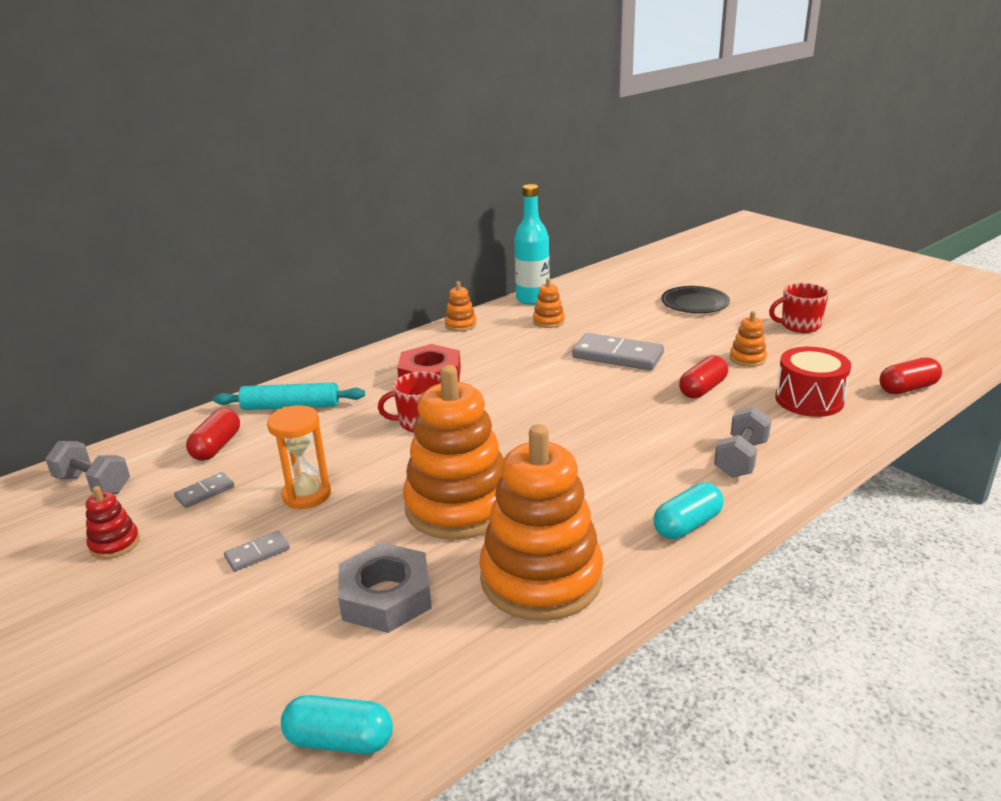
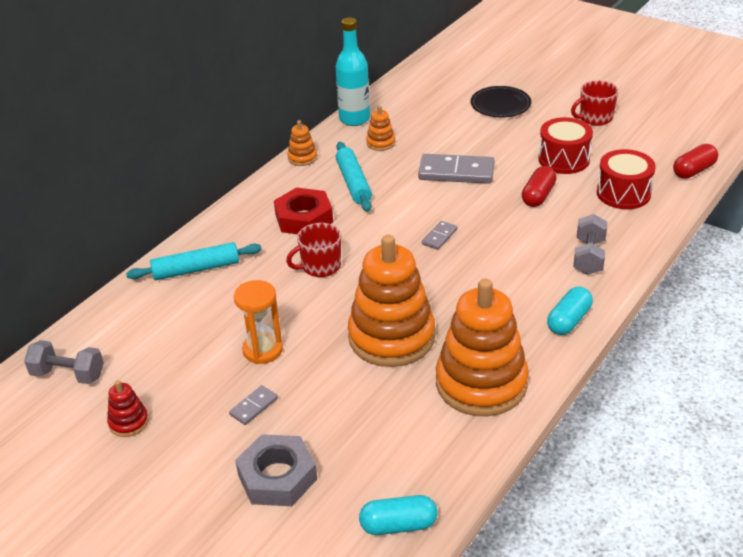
camera: 15 degrees left, 10 degrees up
(205, 492) = (174, 364): grey domino -> grey domino (439, 237)
(217, 446) = (155, 320): red capsule -> none
(386, 596) = (374, 420): grey nut -> grey nut (277, 477)
(501, 352) = (353, 183): none -> turquoise rolling pin
(747, 359) = (564, 159): orange stacking toy -> red drum

